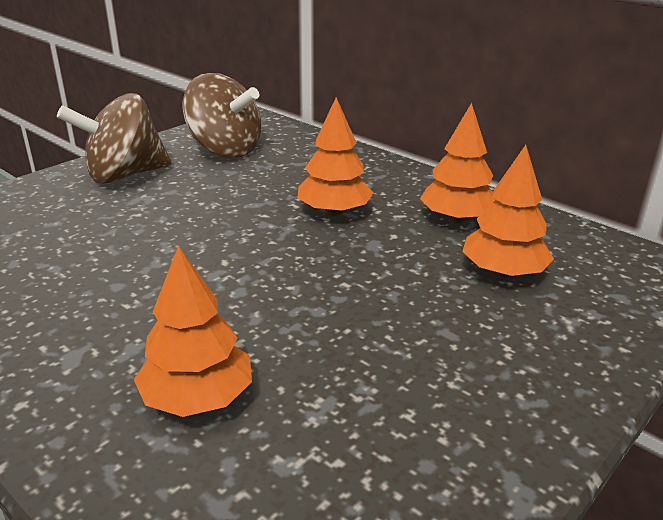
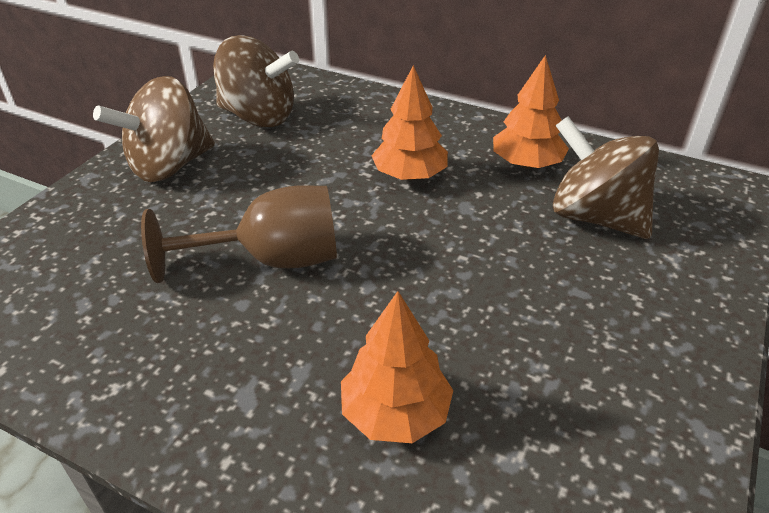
camera: 15 degrees left, 10 degrees up
(164, 257) = (271, 260): none -> brown goblet
(503, 272) = (595, 217): orange tree -> brown spinning top

